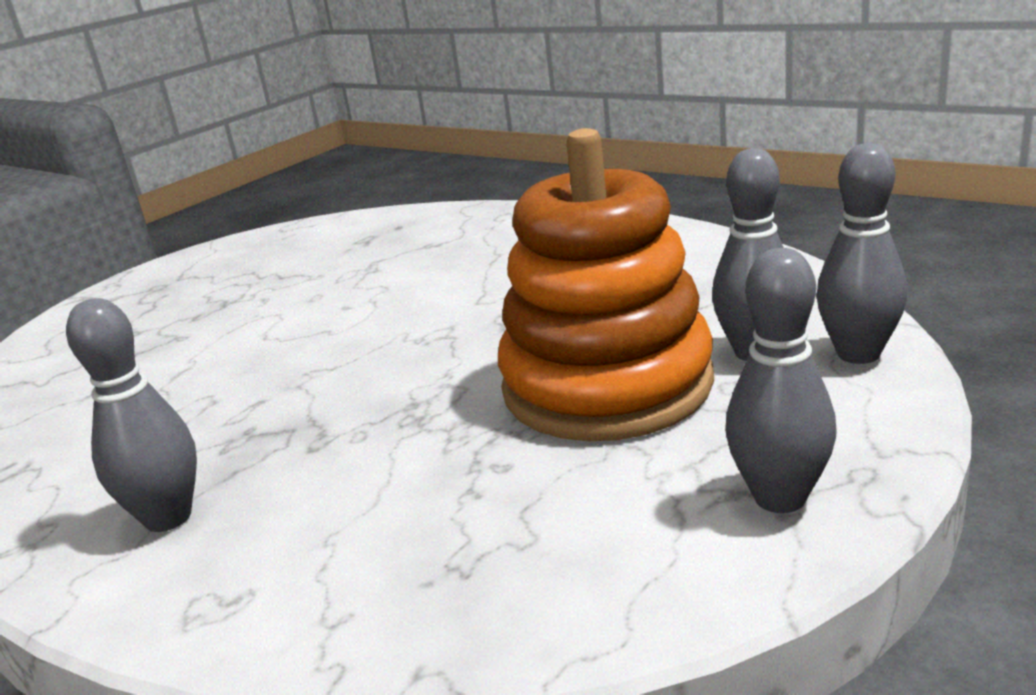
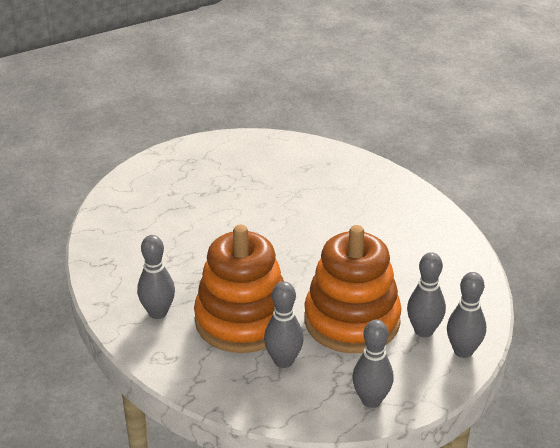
camera: 20 degrees right, 10 degrees up
(379, 462) = (242, 320): none -> orange stacking toy
(521, 500) = (283, 361): none -> grey bowling pin

